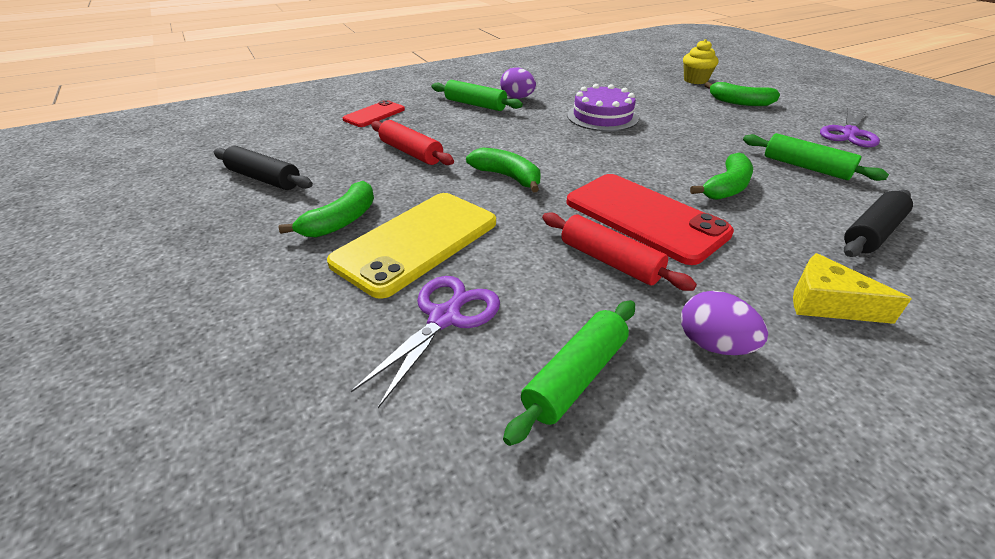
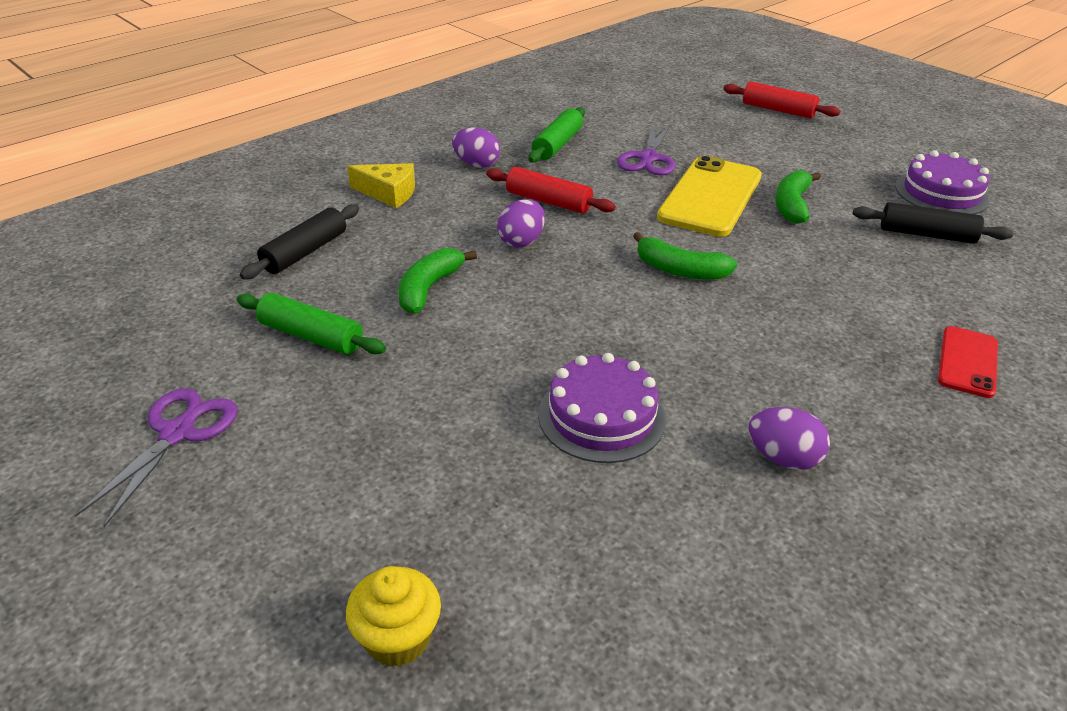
camera: 165 degrees right, 0 degrees up
(169, 214) = (941, 193): none -> purple cake
(411, 152) = (822, 291): red rolling pin -> red rolling pin (778, 110)
(475, 104) = (840, 419): green rolling pin -> none
(645, 217) = (521, 241): red phone -> purple egg
(739, 102) = (326, 521): green banana -> none

